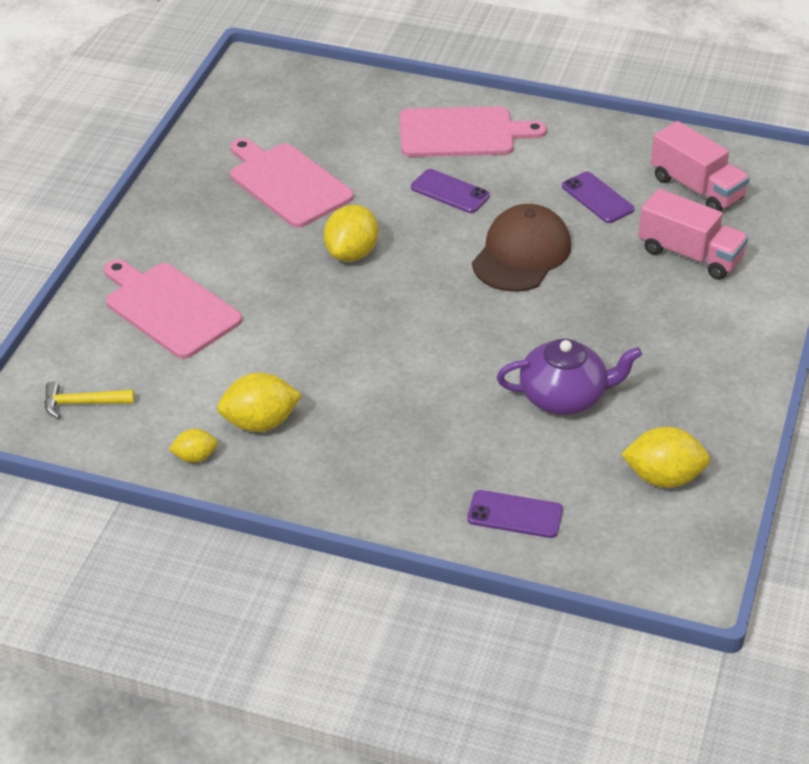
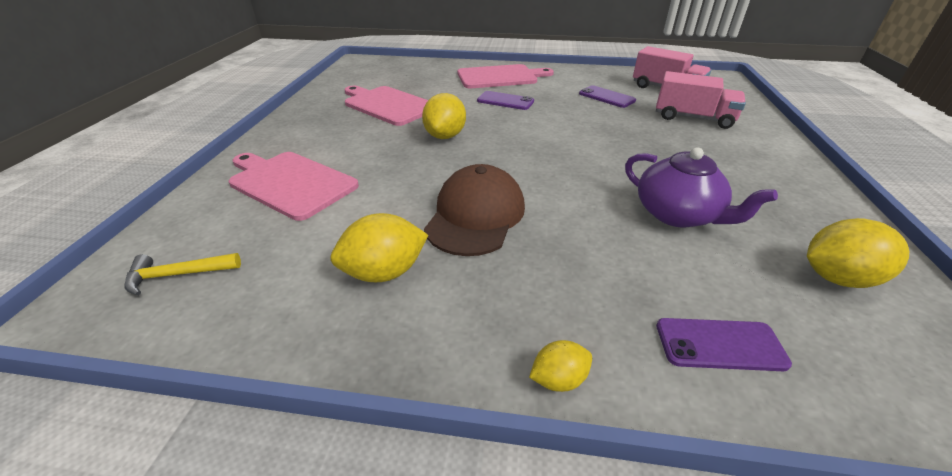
camera: 10 degrees left, 5 degrees down
(195, 457) = (307, 322): yellow lemon -> yellow lemon (558, 379)
(521, 254) = (574, 127): brown cap -> brown cap (476, 215)
(564, 397) = (677, 214): purple teapot -> purple teapot turned 60 degrees clockwise

